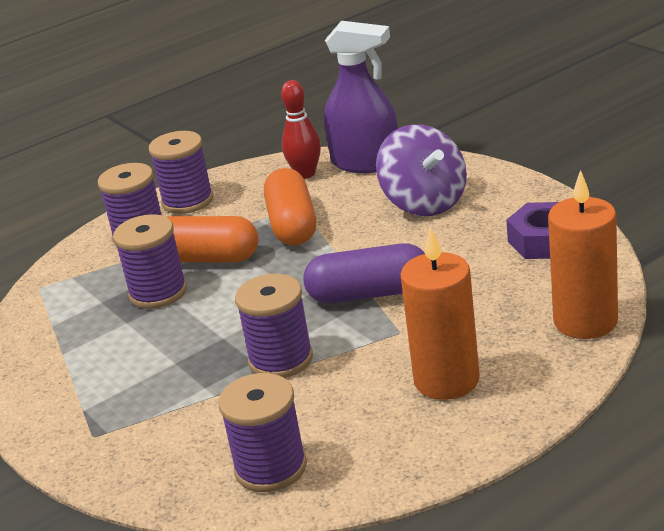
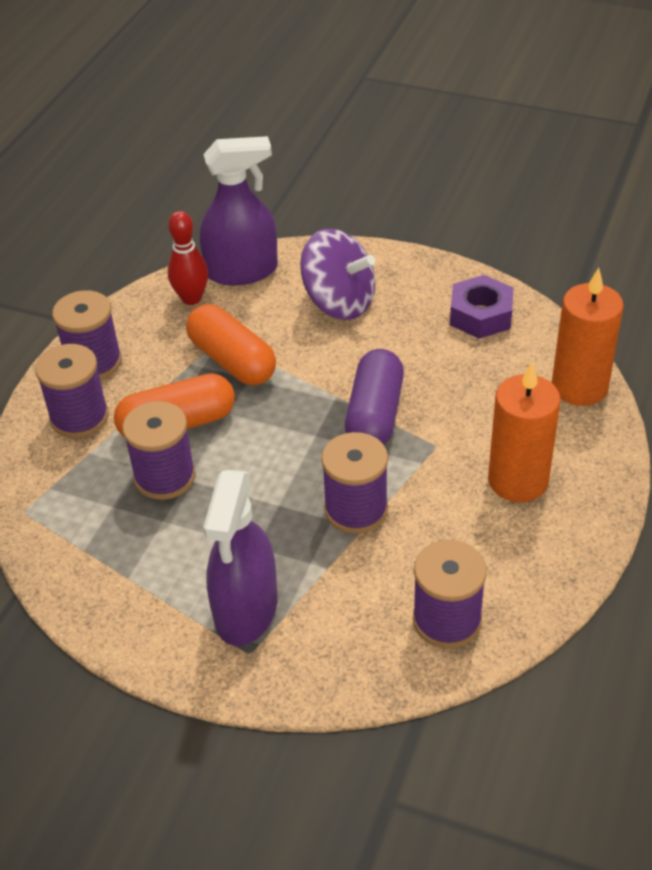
camera: 35 degrees left, 15 degrees up
(121, 404) = (246, 610): none -> purple spray bottle
(369, 294) = (374, 415): purple capsule -> purple capsule turned 45 degrees counterclockwise

